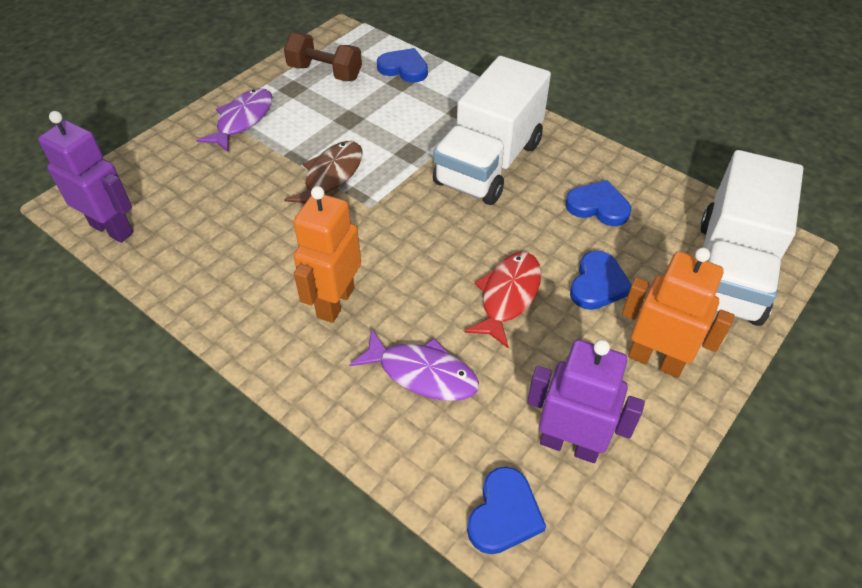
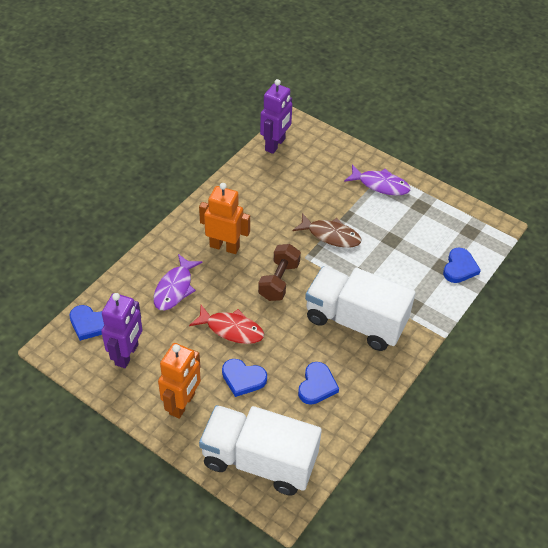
camera: 85 degrees right, 0 degrees up
(325, 72) = (443, 222): brown dumbbell -> brown dumbbell (279, 281)

